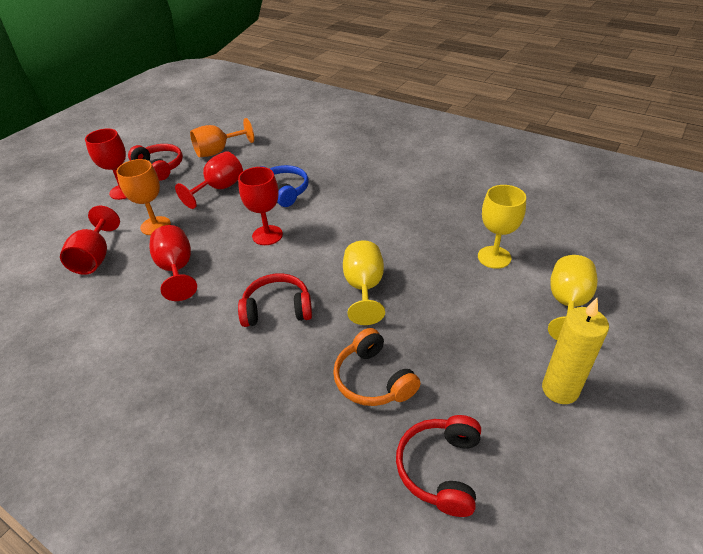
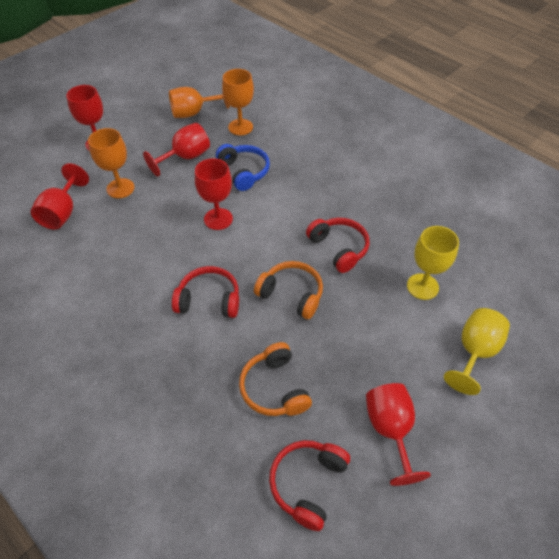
camera: 10 degrees right, 10 degrees up
(160, 167) = (136, 122): red headphones -> red headphones (339, 248)
(177, 269) = (130, 239): red goblet -> red goblet (390, 430)
(269, 156) = (240, 127): none -> orange goblet
(364, 288) = (291, 294): yellow goblet -> orange headphones
(560, 389) = (436, 435): yellow candle -> none

